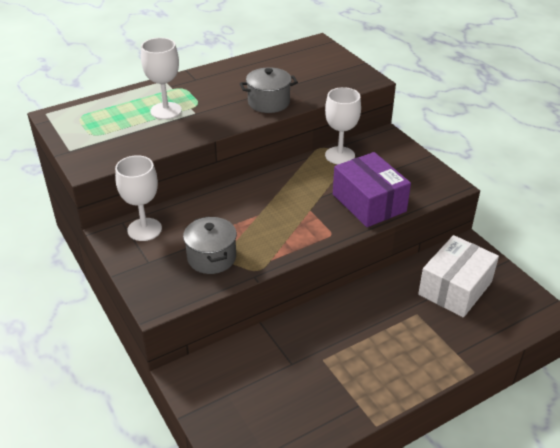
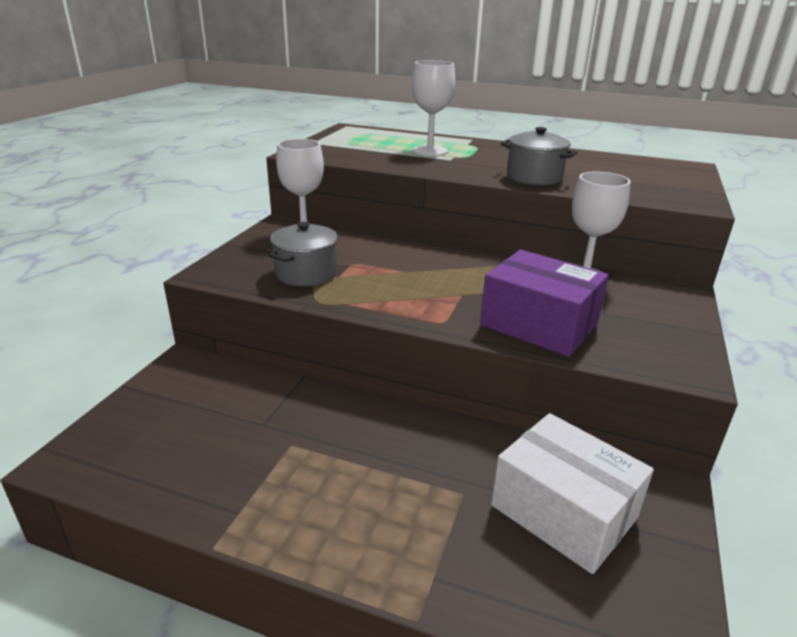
camera: 50 degrees right, 10 degrees down
(369, 203) = (538, 324): purple box -> purple box turned 75 degrees counterclockwise
(455, 288) = (563, 512): white box -> white box turned 45 degrees clockwise

